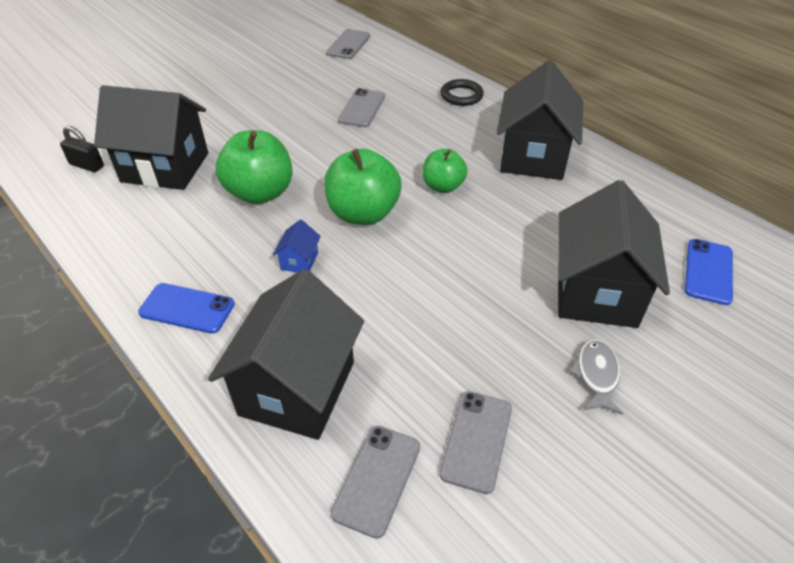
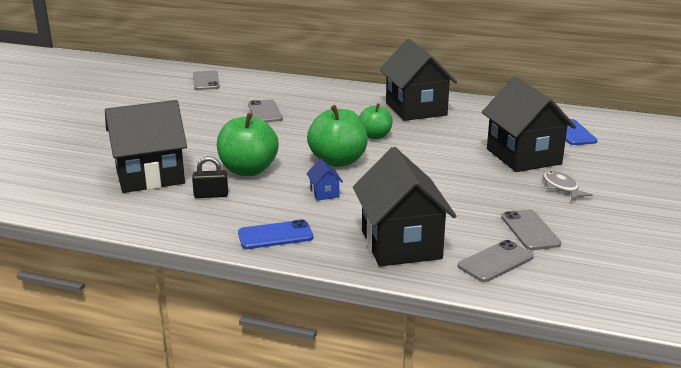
camera: 30 degrees left, 20 degrees down
(87, 165) = (77, 192): black padlock -> black padlock (211, 195)
(377, 479) = (495, 261): grey phone -> grey phone turned 60 degrees clockwise
(461, 96) = (330, 90): black ring -> none

